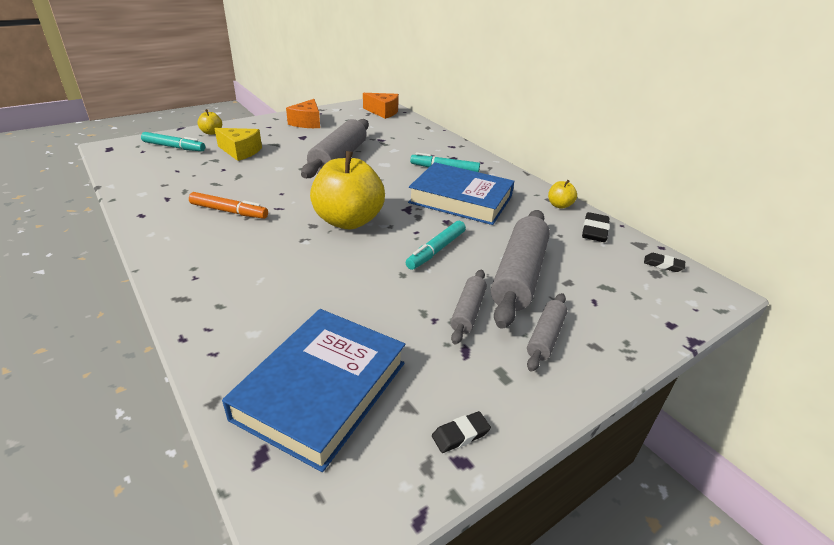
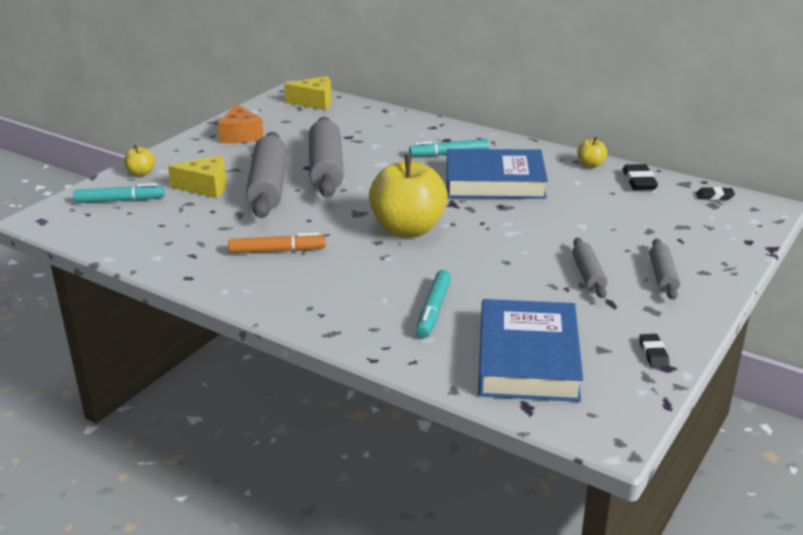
camera: 20 degrees left, 5 degrees down
(383, 112) = (315, 102): orange cheese -> yellow cheese
(436, 250) = (516, 234): turquoise marker -> turquoise marker (434, 310)
(460, 434) = (653, 354): black eraser -> black eraser turned 45 degrees counterclockwise
(519, 275) = (605, 236): grey rolling pin -> grey rolling pin (268, 187)

